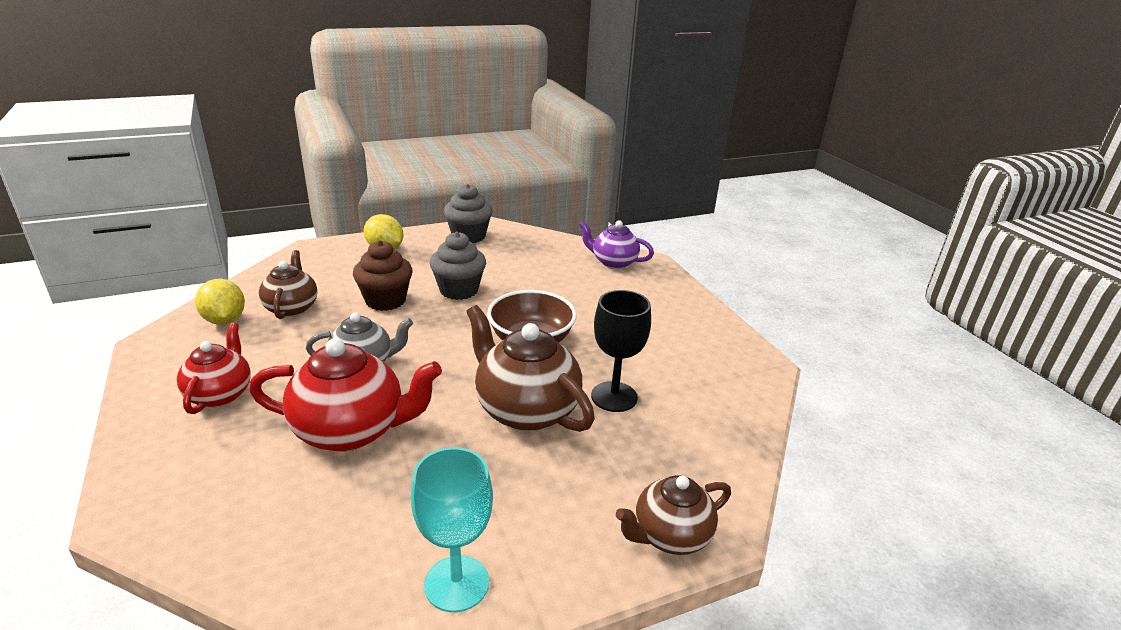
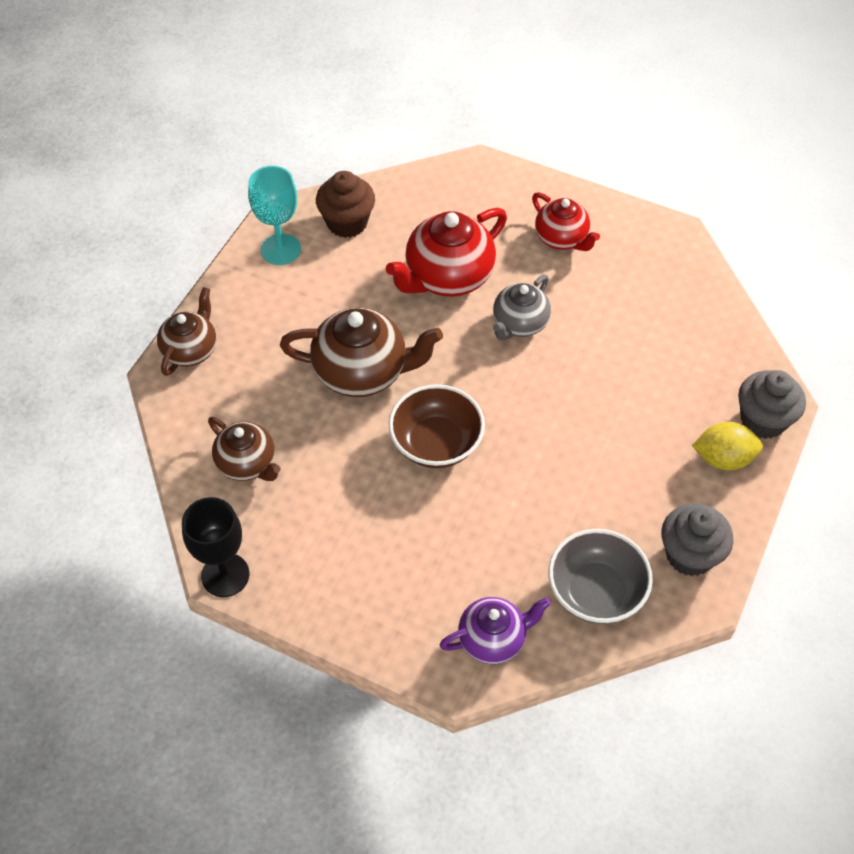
camera: 140 degrees right, 25 degrees up
(224, 320) = (674, 281): yellow lemon -> none
(292, 308) = (656, 328): brown teapot -> brown teapot (247, 464)
(385, 300) = (607, 393): brown cupcake -> brown cupcake (347, 222)
(459, 290) = (573, 457): grey cupcake -> grey cupcake (763, 420)
(535, 249) = (595, 591): none -> grey bowl
(614, 397) = (313, 432): black goblet -> black goblet (225, 575)

